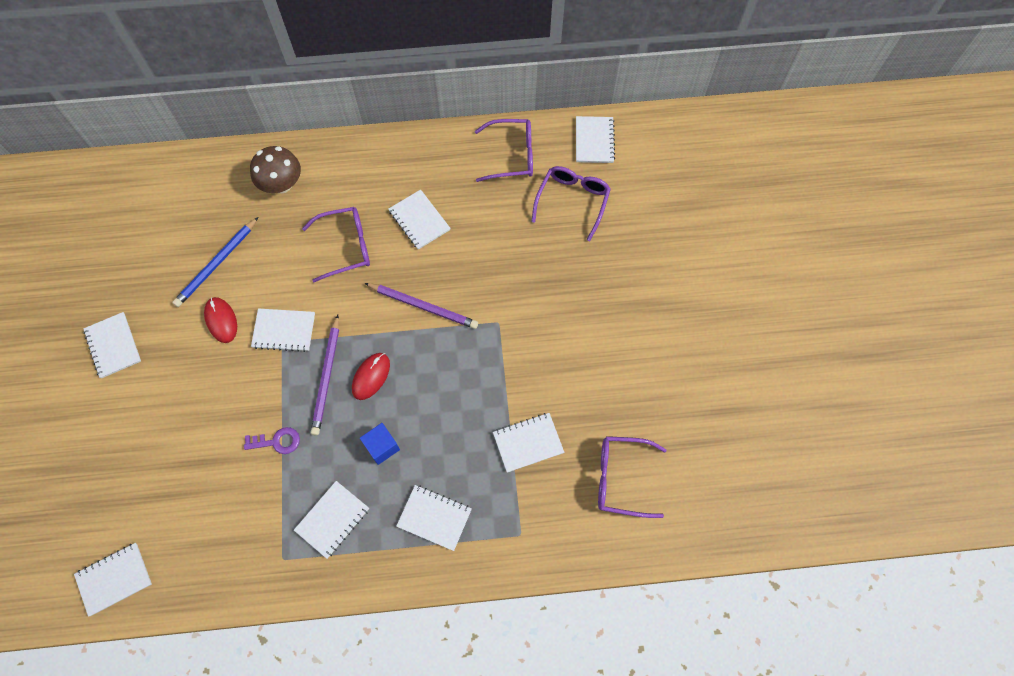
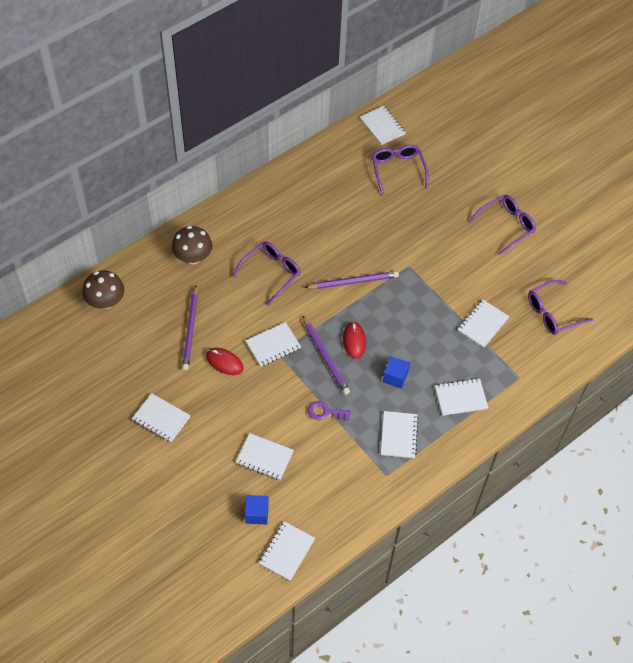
camera: 35 degrees left, 10 degrees down
(119, 514) = (257, 513): none -> blue cube
(162, 185) = (106, 301): none -> brown mushroom
(217, 264) = (190, 330): blue pencil -> purple pencil
(277, 441) = (325, 412): purple key -> purple key turned 135 degrees counterclockwise
(419, 220) = (307, 232): white notebook -> white notebook (264, 457)
(512, 155) = (336, 161): purple glasses -> purple glasses (506, 226)

